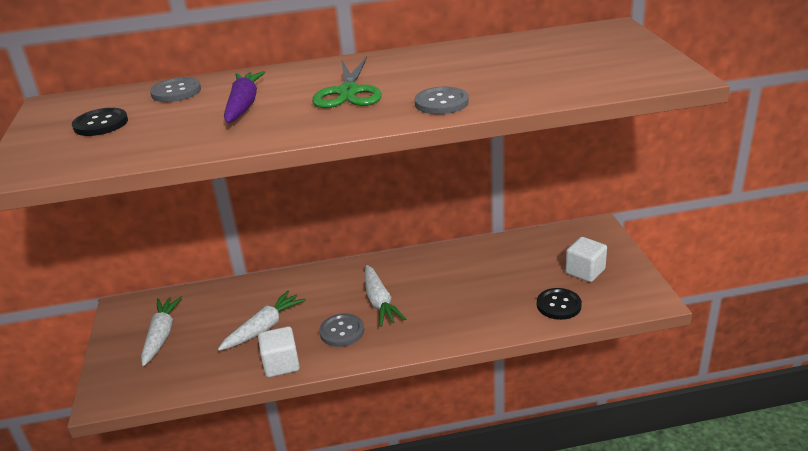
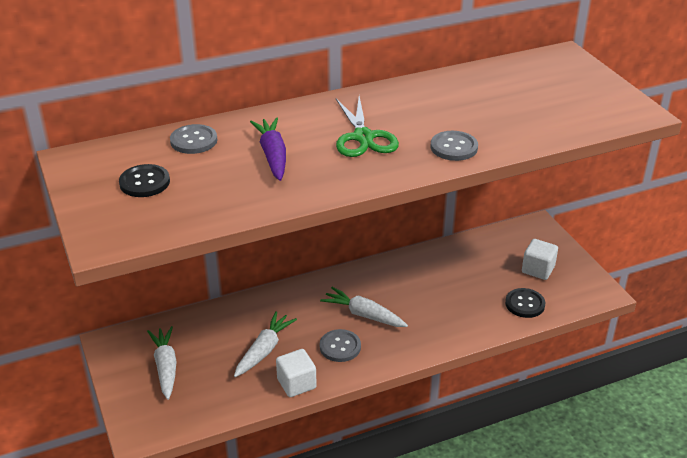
camera: 15 degrees left, 5 degrees up
(379, 302) = (364, 315): white carrot -> white carrot turned 150 degrees clockwise

